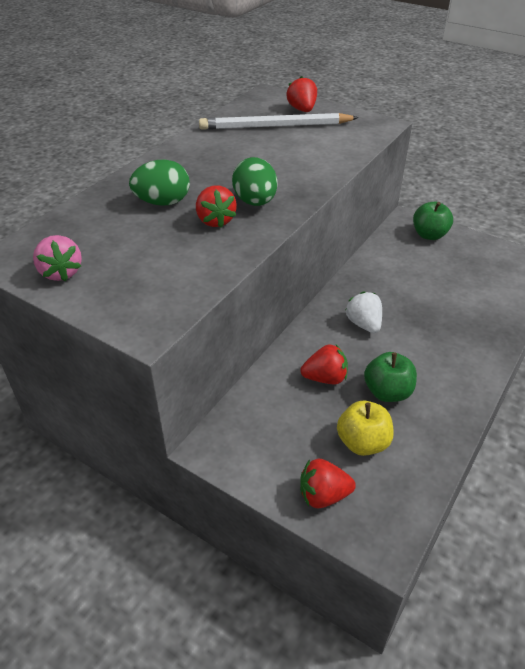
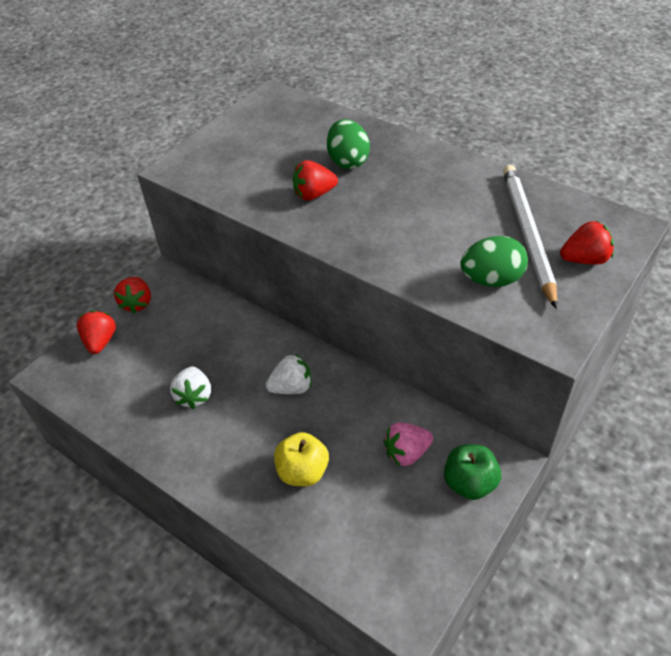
camera: 95 degrees right, 5 degrees up
(61, 272) = (249, 122): pink strawberry -> pink strawberry (406, 453)
(255, 202) = (346, 219): green egg -> green egg (491, 280)
(325, 378) = (221, 350): red strawberry -> red strawberry (137, 303)
(362, 442) = (142, 371): yellow apple -> yellow apple (302, 472)
(387, 392) = (194, 396): green apple -> white strawberry

